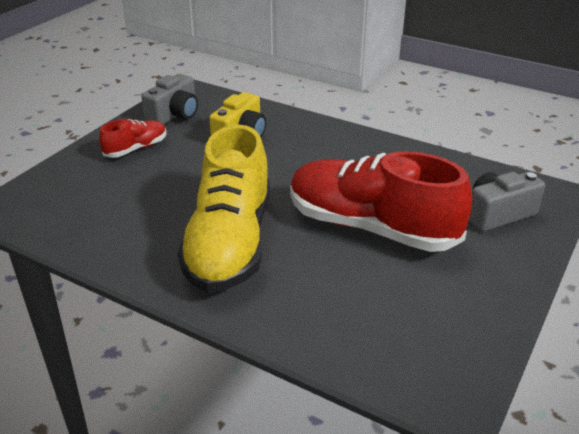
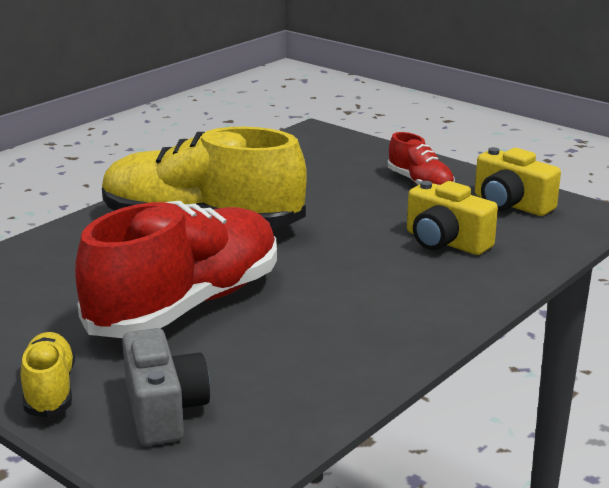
camera: 100 degrees right, 10 degrees down
(174, 115) = (511, 204): grey camera -> yellow camera
(509, 264) = (50, 390): none -> yellow shoe

